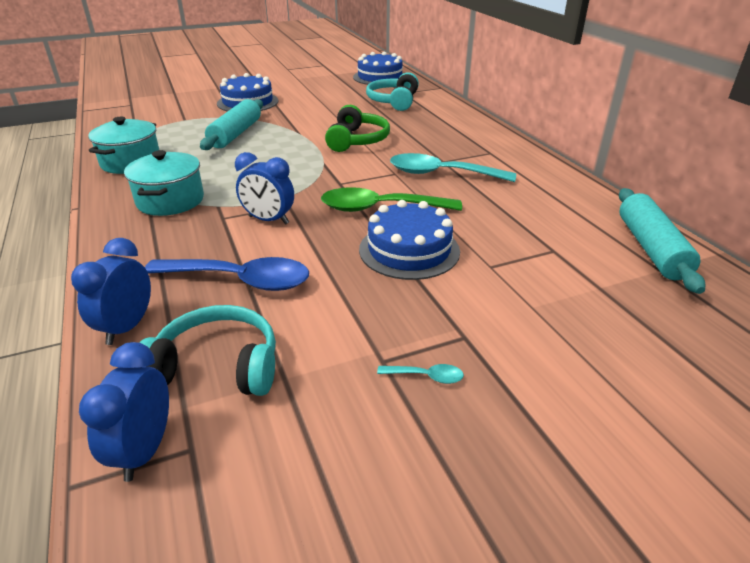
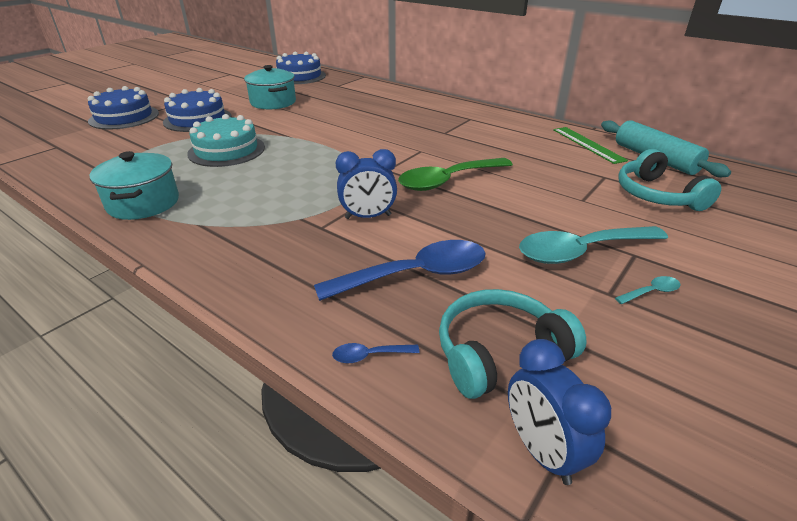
camera: 30 degrees left, 0 degrees up
(127, 327) = (369, 356): blue clock -> blue spoon
(170, 201) = (244, 227): turquoise pot -> turquoise pot (273, 102)
(236, 134) = (226, 150): turquoise rolling pin -> turquoise cake
(357, 140) = (352, 131): green headphones -> none
(393, 101) = (339, 94): turquoise headphones -> turquoise headphones (657, 195)
(409, 250) = (513, 206): blue cake -> blue cake (124, 117)
(441, 174) = (457, 142): turquoise spoon -> turquoise spoon (581, 251)
(587, 211) = (588, 144): none -> green ruler

